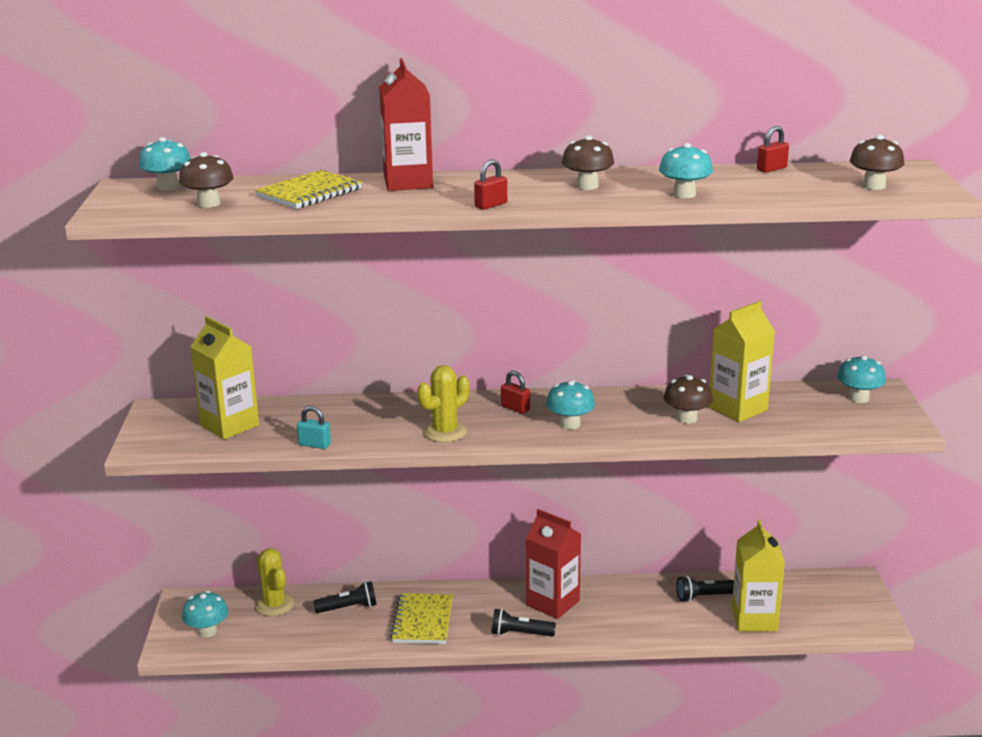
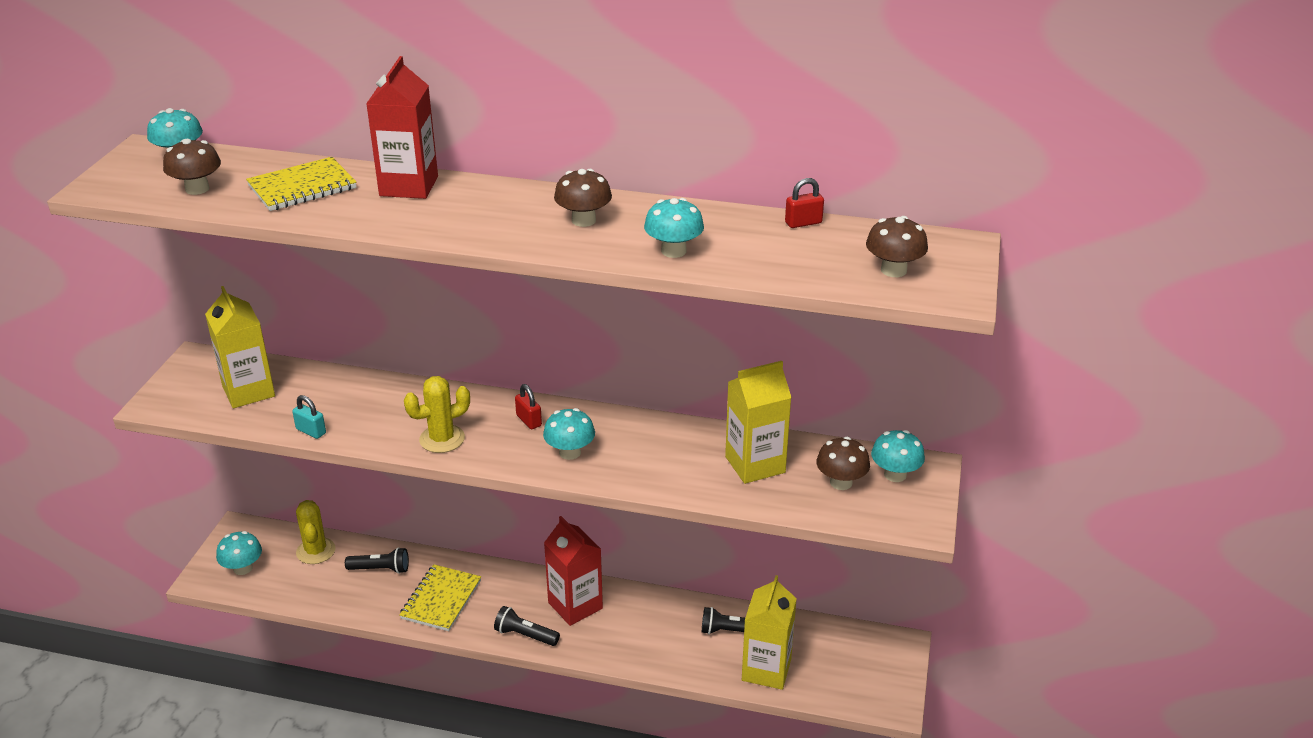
camera: 15 degrees right, 10 degrees up
(491, 205) = (461, 236): red padlock -> none
(687, 418) = (693, 468): brown mushroom -> brown mushroom (841, 482)

